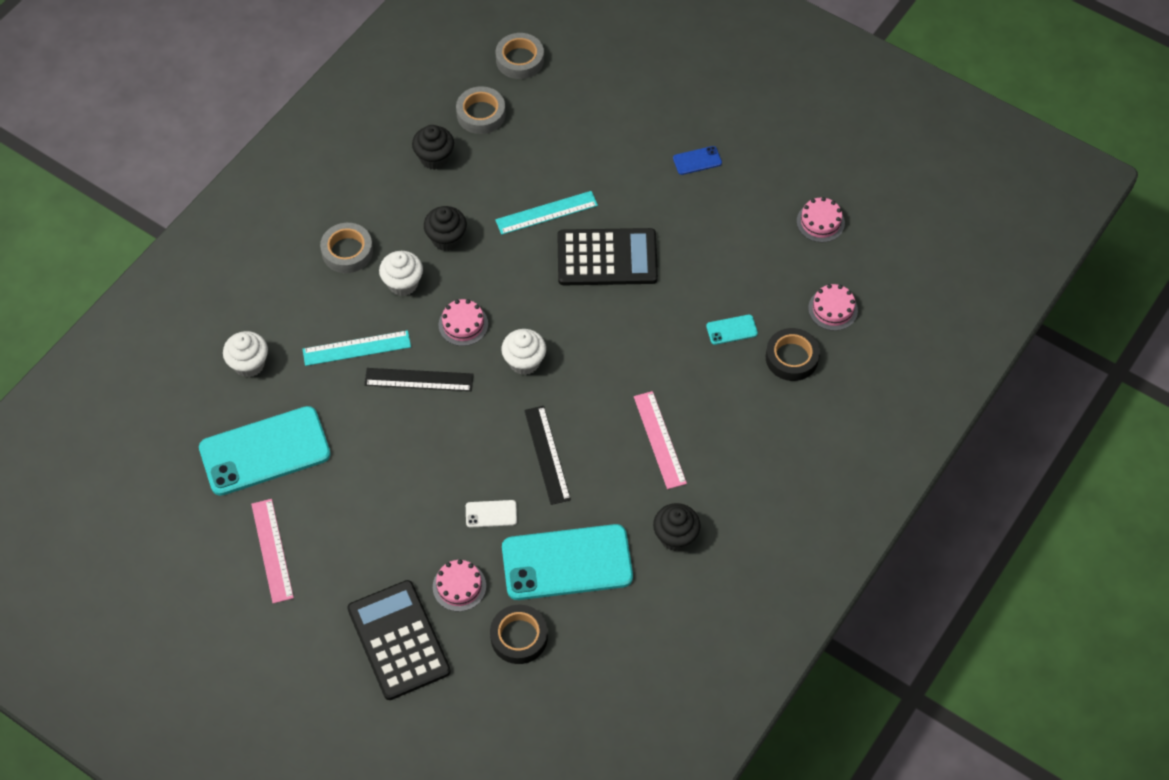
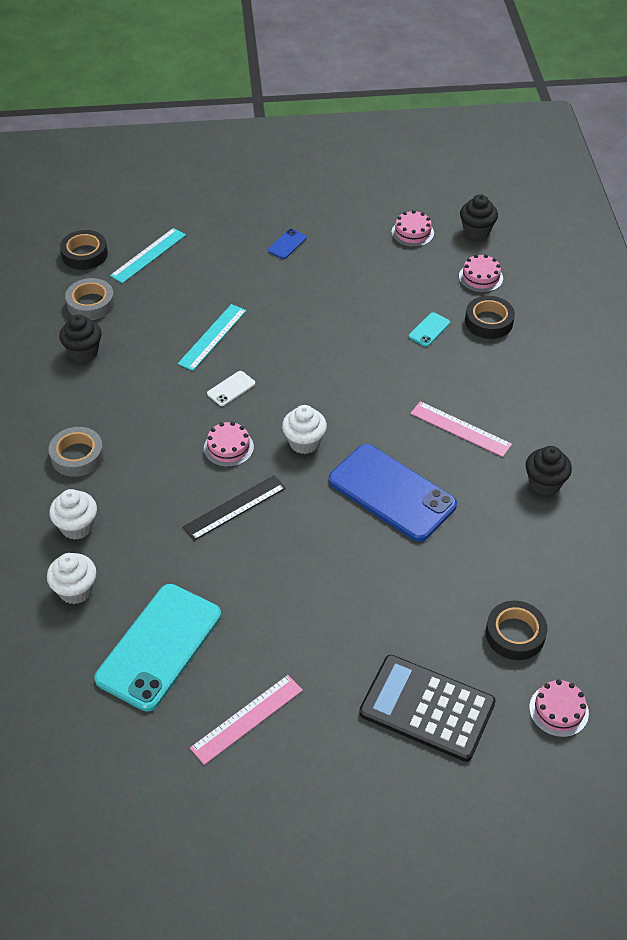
camera: 40 degrees left, 10 degrees down
(272, 550) = (247, 719): pink ruler -> pink ruler turned 75 degrees counterclockwise
(356, 348) = (158, 518): turquoise ruler -> turquoise ruler (148, 255)
(403, 283) = (149, 450): white cupcake -> white cupcake (77, 527)
(446, 239) = (152, 399): black cupcake -> black cupcake (476, 231)
(459, 586) = (429, 632): pink cake -> pink cake (558, 710)
(491, 514) = (395, 562): white phone -> white phone (231, 388)
(520, 60) = (84, 254): grey tape -> black tape
(547, 454) = (391, 493): black ruler -> blue phone
(567, 562) = (490, 556): turquoise phone -> none
(607, 258) = (290, 338): black calculator -> none

